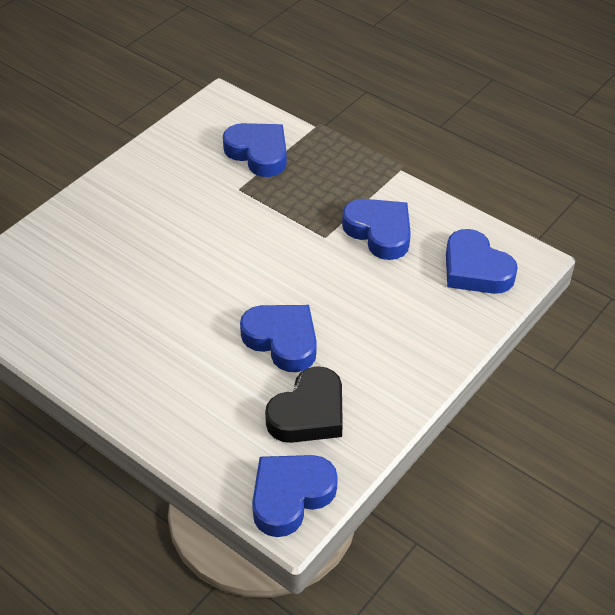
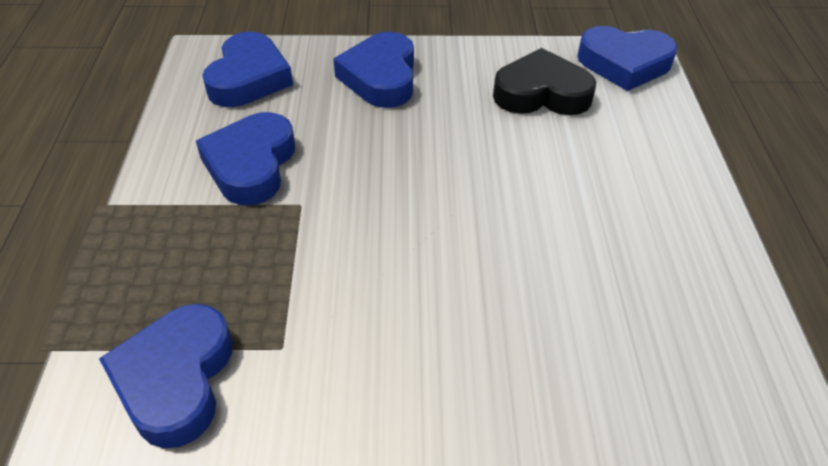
camera: 130 degrees left, 0 degrees up
(282, 340) = (487, 152): blue heart -> blue heart (380, 77)

